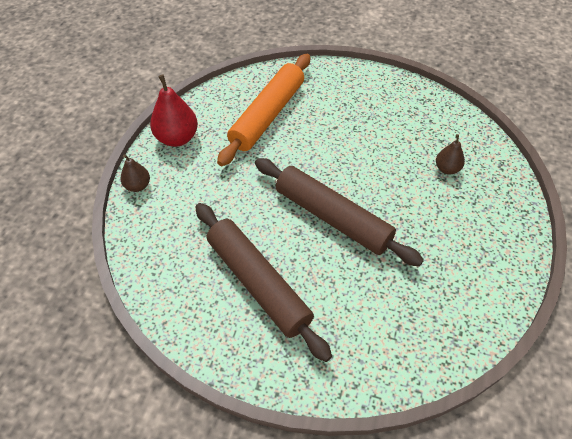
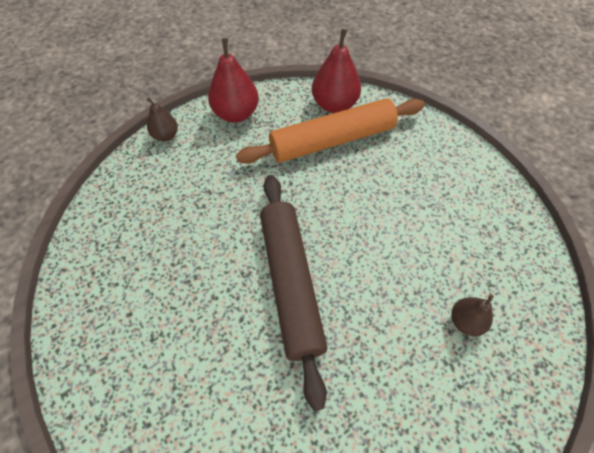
camera: 40 degrees right, 5 degrees up
(244, 91) = (334, 105): none -> red pear
(258, 283) = (163, 295): brown rolling pin -> none

